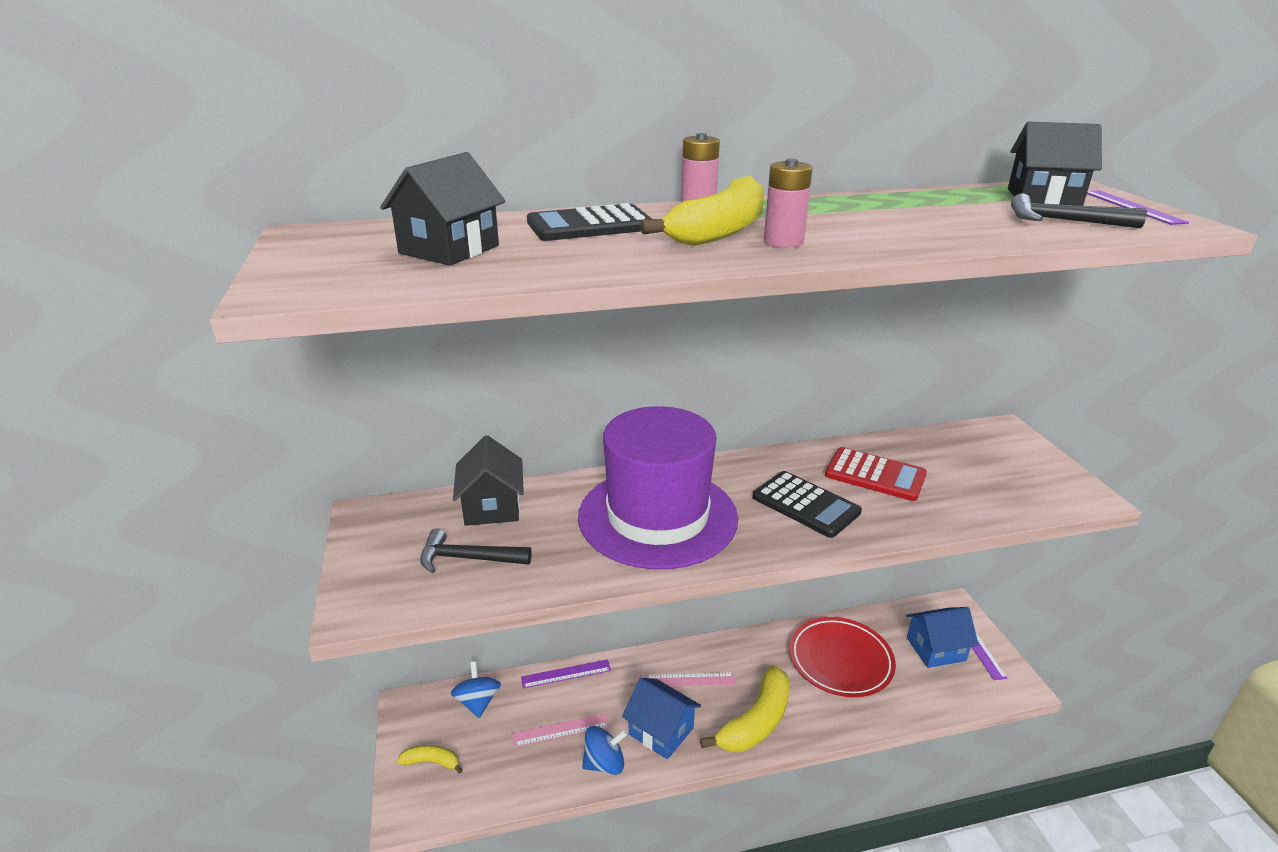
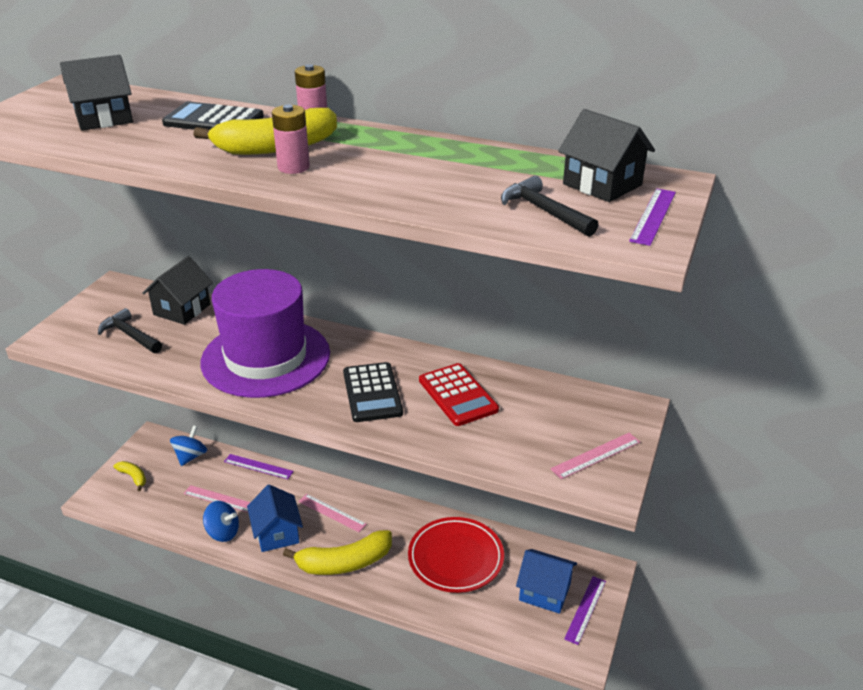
camera: 35 degrees right, 5 degrees up
(1041, 476) = (596, 455): none -> pink ruler

